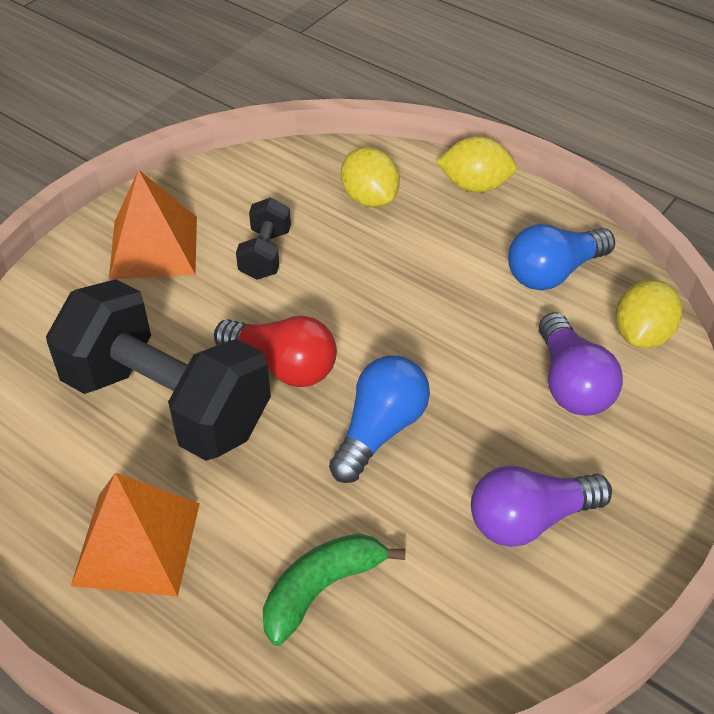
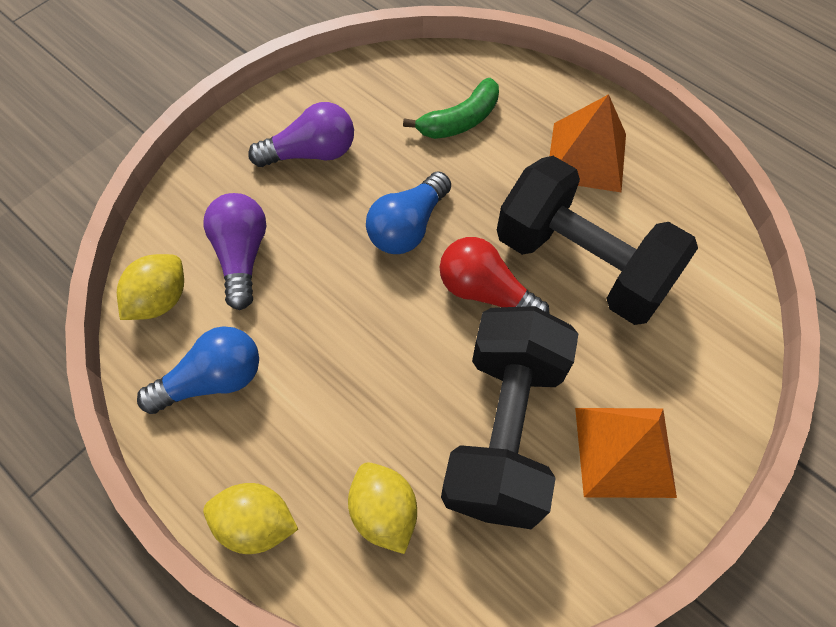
camera: 175 degrees left, 15 degrees up
(265, 254) = (504, 430): black dumbbell -> black dumbbell, size x2.26

